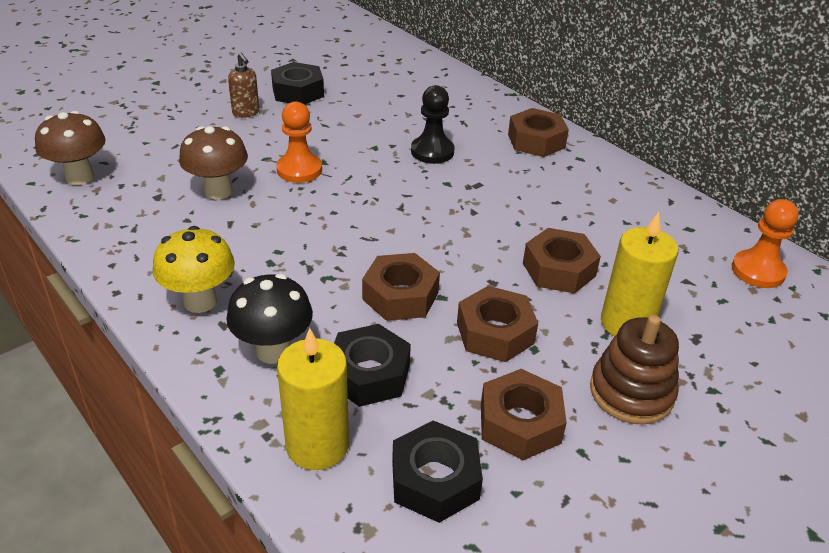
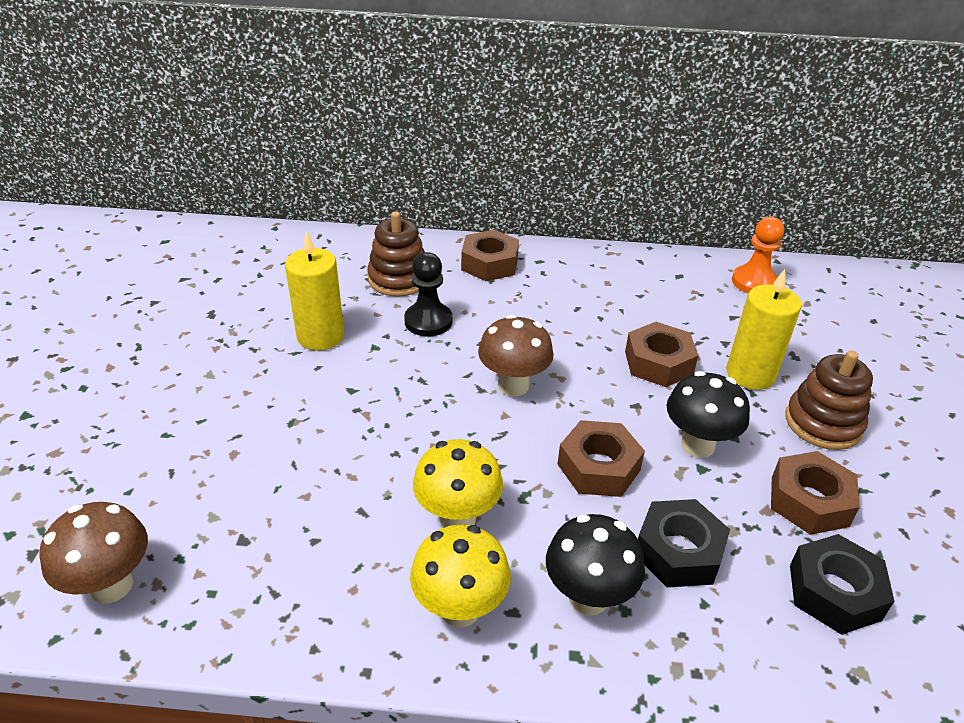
camera: 45 degrees left, 0 degrees up
(218, 191) = (299, 488): brown mushroom -> brown mushroom (513, 385)
(246, 113) = (195, 387): brown soap dispenser -> none
(272, 260) = (457, 518): none -> yellow mushroom
(298, 92) = (215, 334): black nut -> none
(299, 170) = (343, 412): orange pawn -> none
(317, 445) = (738, 643): yellow candle -> yellow candle (320, 336)
(454, 118) = (399, 279): none -> brown stacking toy
(495, 333) = (697, 445): brown nut -> black mushroom

